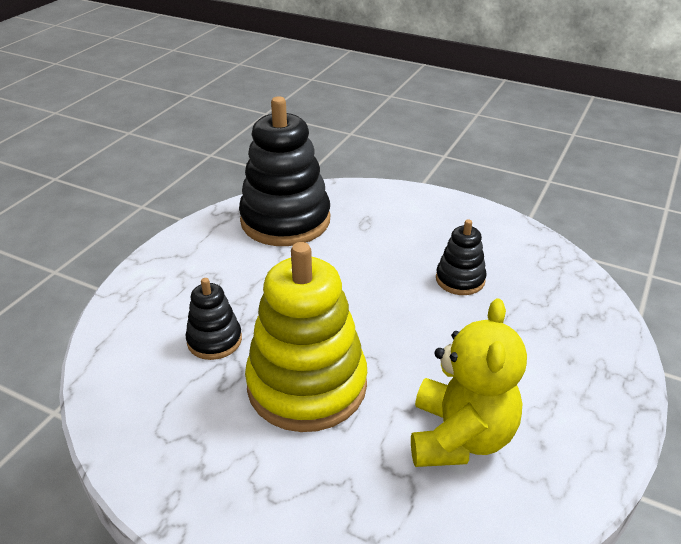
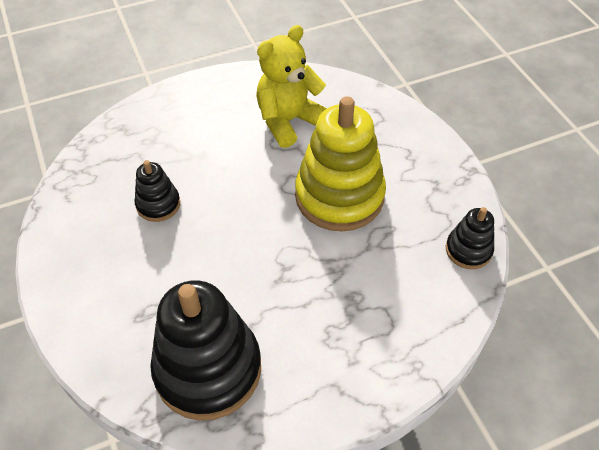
camera: 140 degrees left, 15 degrees up
(214, 340) = (372, 268): black stacking toy -> black stacking toy (468, 250)

